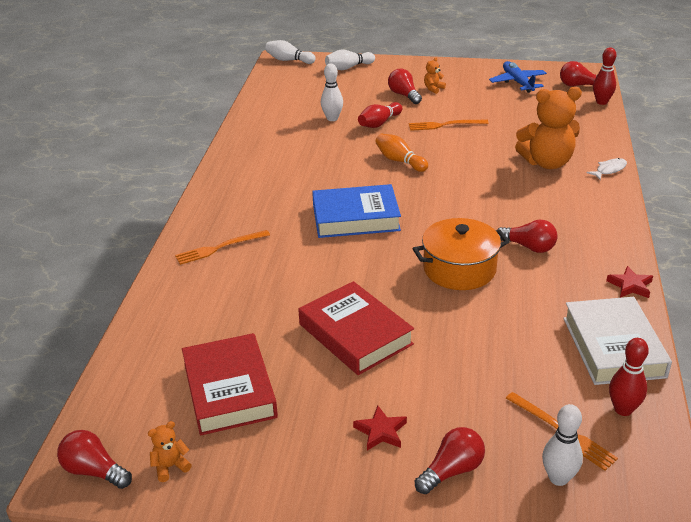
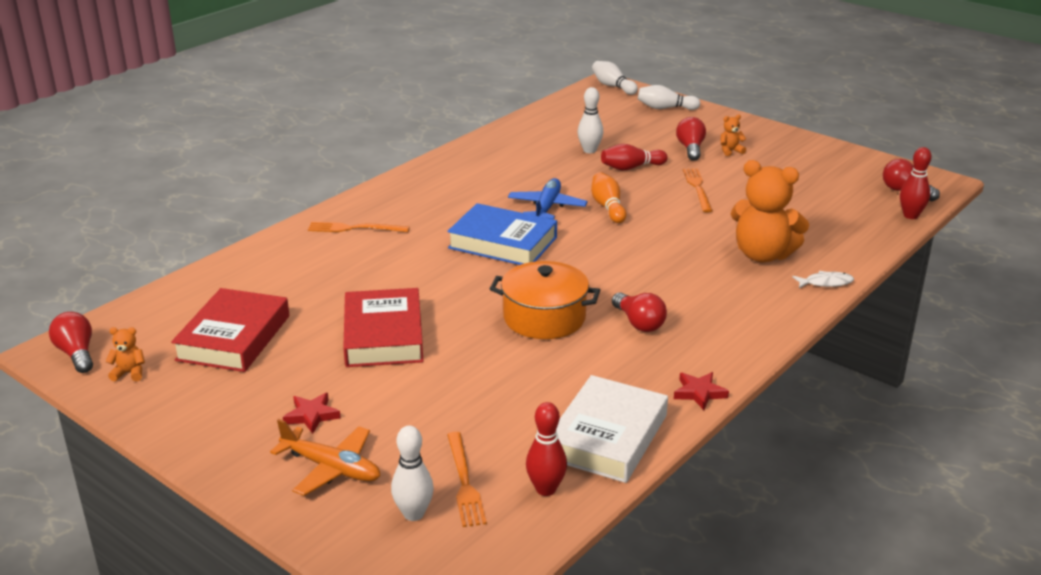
camera: 30 degrees right, 5 degrees down
(445, 125) = (697, 188): orange fork -> orange fork turned 60 degrees clockwise
(451, 471) = (331, 468): red light bulb -> orange plane
(517, 82) = (835, 170): blue plane -> blue plane (547, 207)

